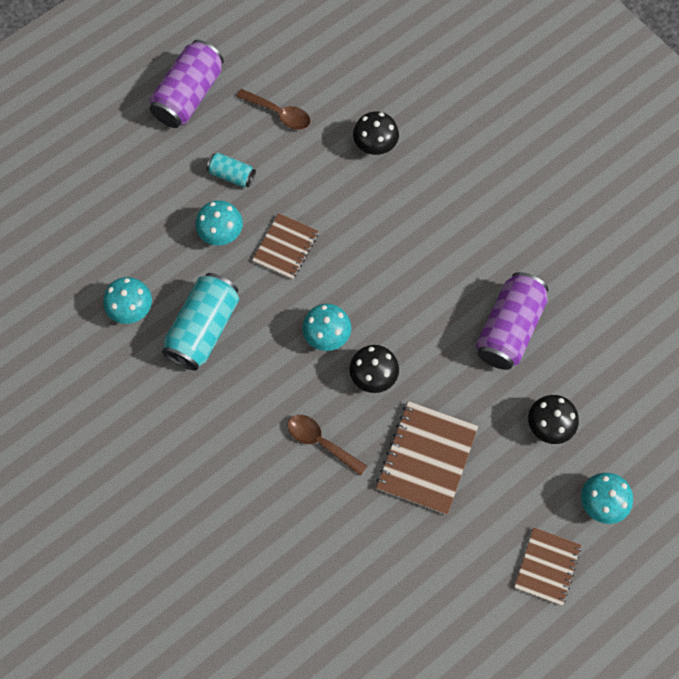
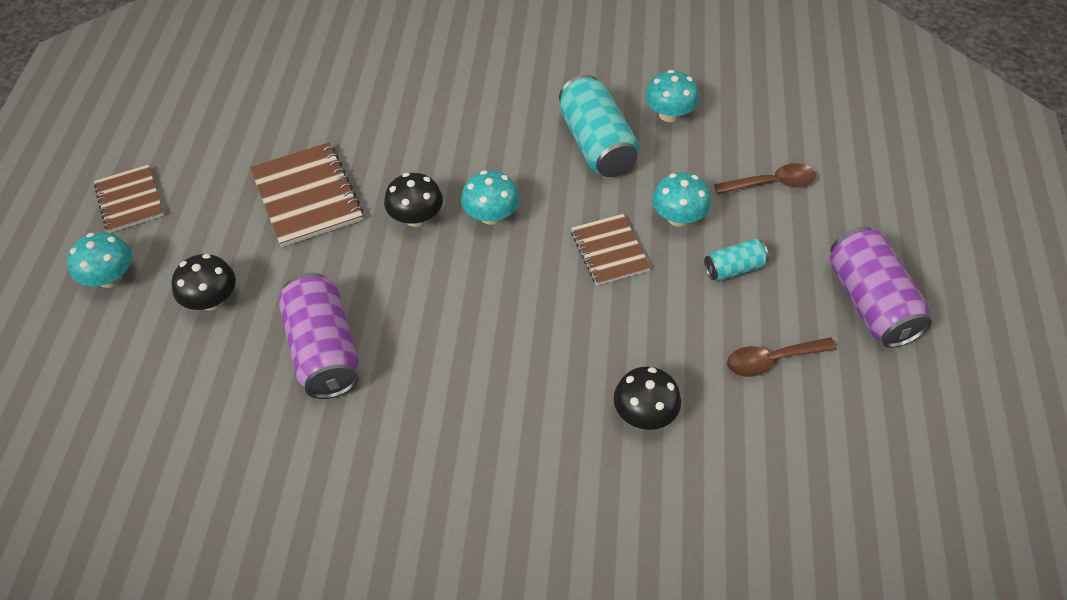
camera: 135 degrees right, 15 degrees down
(321, 442) = (409, 145): brown spoon -> brown spoon (771, 183)

